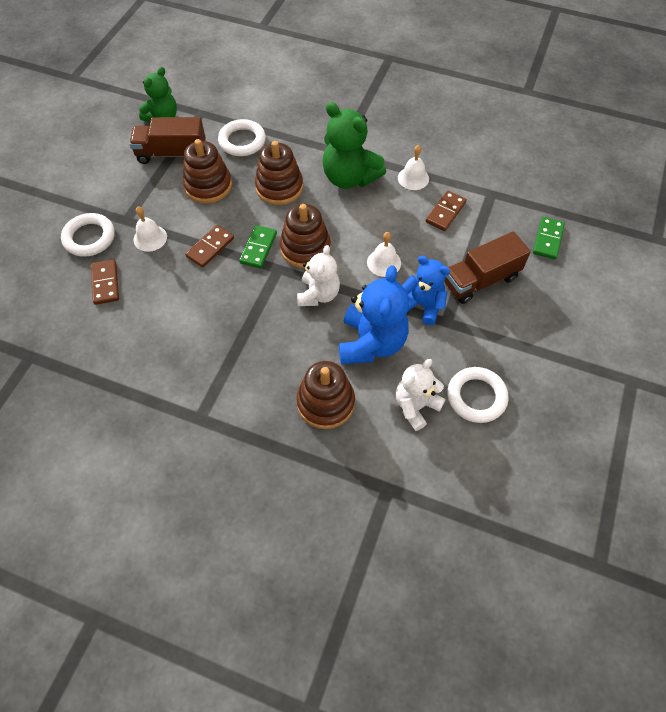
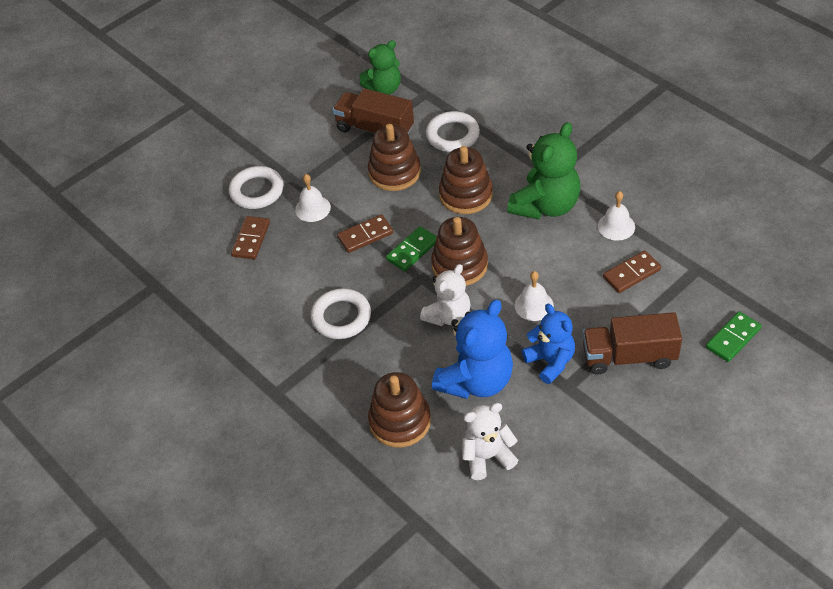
camera: 30 degrees right, 10 degrees down
(349, 177) = (546, 206): green teddy bear -> green teddy bear turned 120 degrees counterclockwise
(476, 397) = (555, 470): white ring -> white ring (341, 317)

